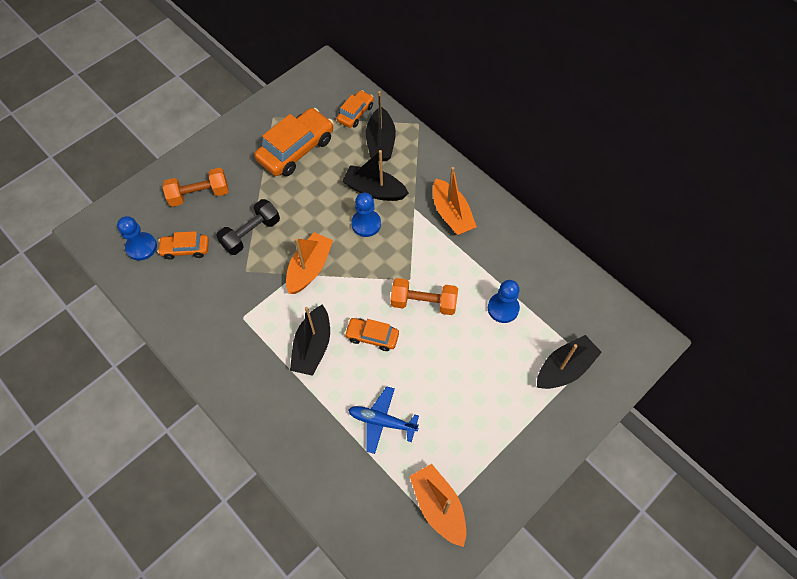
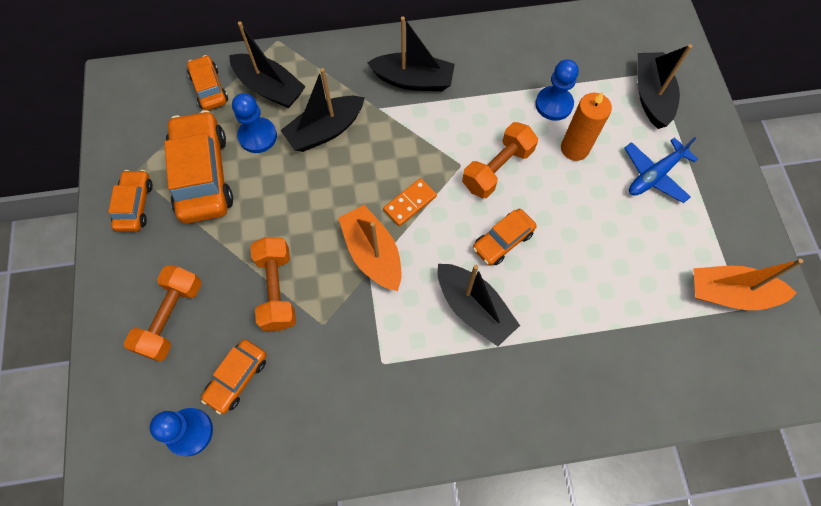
camera: 55 degrees left, 5 degrees up
(251, 234) = (277, 289): black dumbbell -> orange dumbbell
(253, 131) = (135, 205): none -> orange car
(359, 267) = (409, 203): none -> orange domino
(366, 224) = (361, 164): blue pawn -> blue pawn (258, 136)
(382, 421) = (607, 291): blue plane -> blue plane (654, 175)
(451, 214) = (413, 80): orange boat -> black boat
(477, 341) = (574, 148): none -> orange candle

